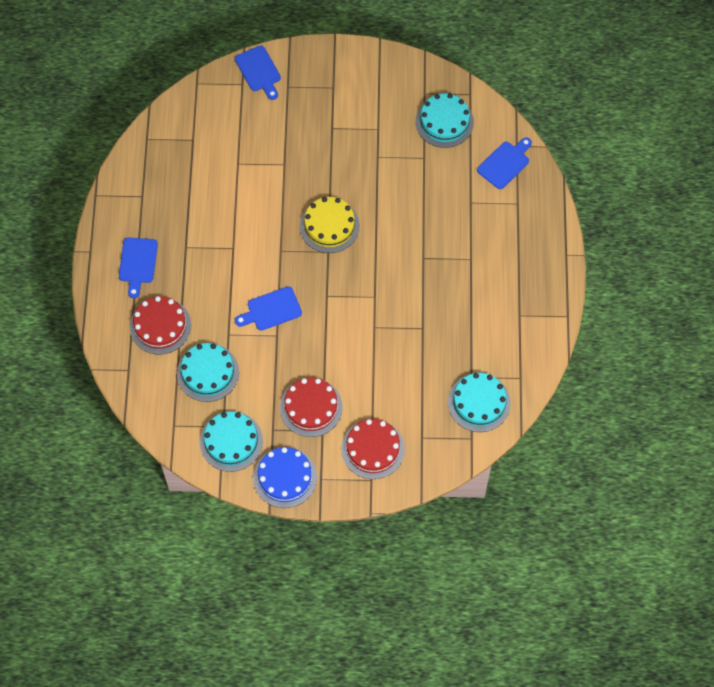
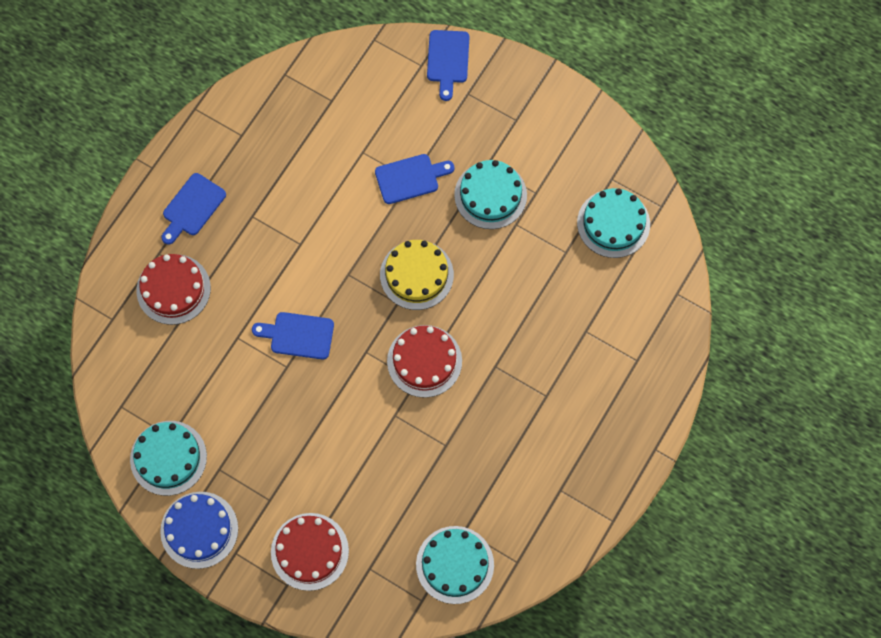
camera: 30 degrees right, 5 degrees up
(208, 372) = (190, 368): turquoise cake -> turquoise cake (490, 195)
(311, 407) = (273, 467): red cake -> red cake (424, 361)
(505, 163) = (651, 307): blue cutting board -> blue cutting board (410, 178)

